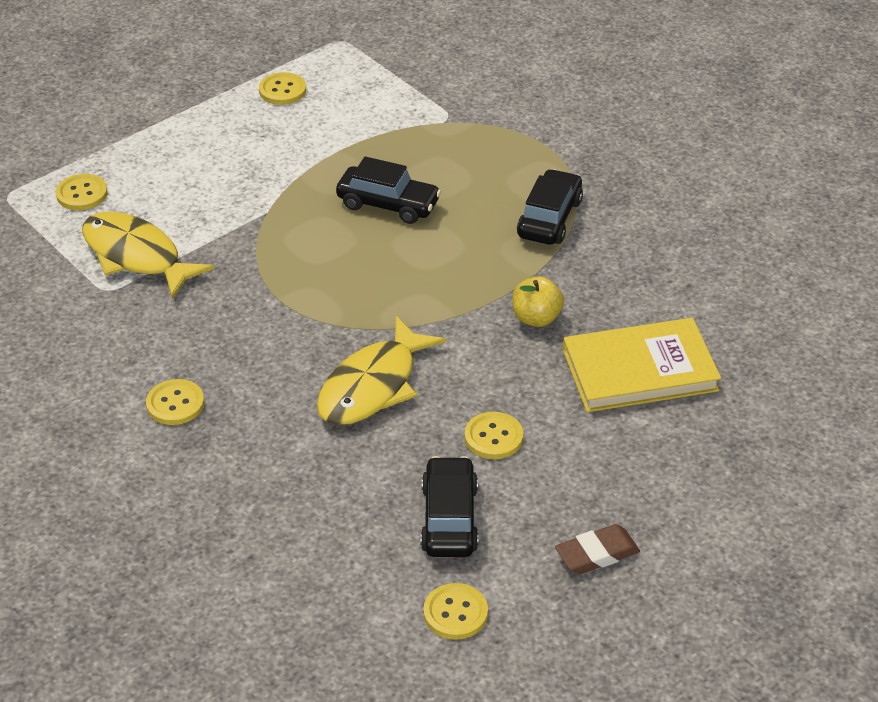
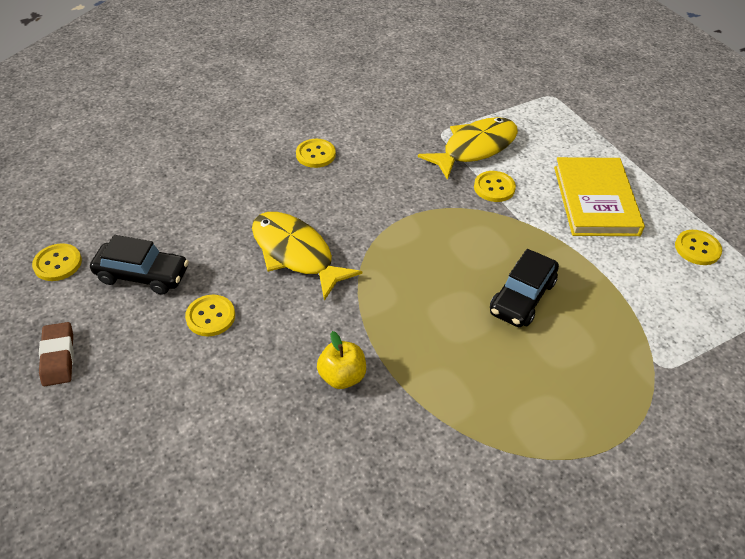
camera: 100 degrees right, 5 degrees up
(82, 194) = (551, 128): yellow button -> yellow button (494, 188)
(549, 218) = (486, 420): black car -> none
(639, 370) = (246, 444): yellow book -> yellow book (595, 200)

